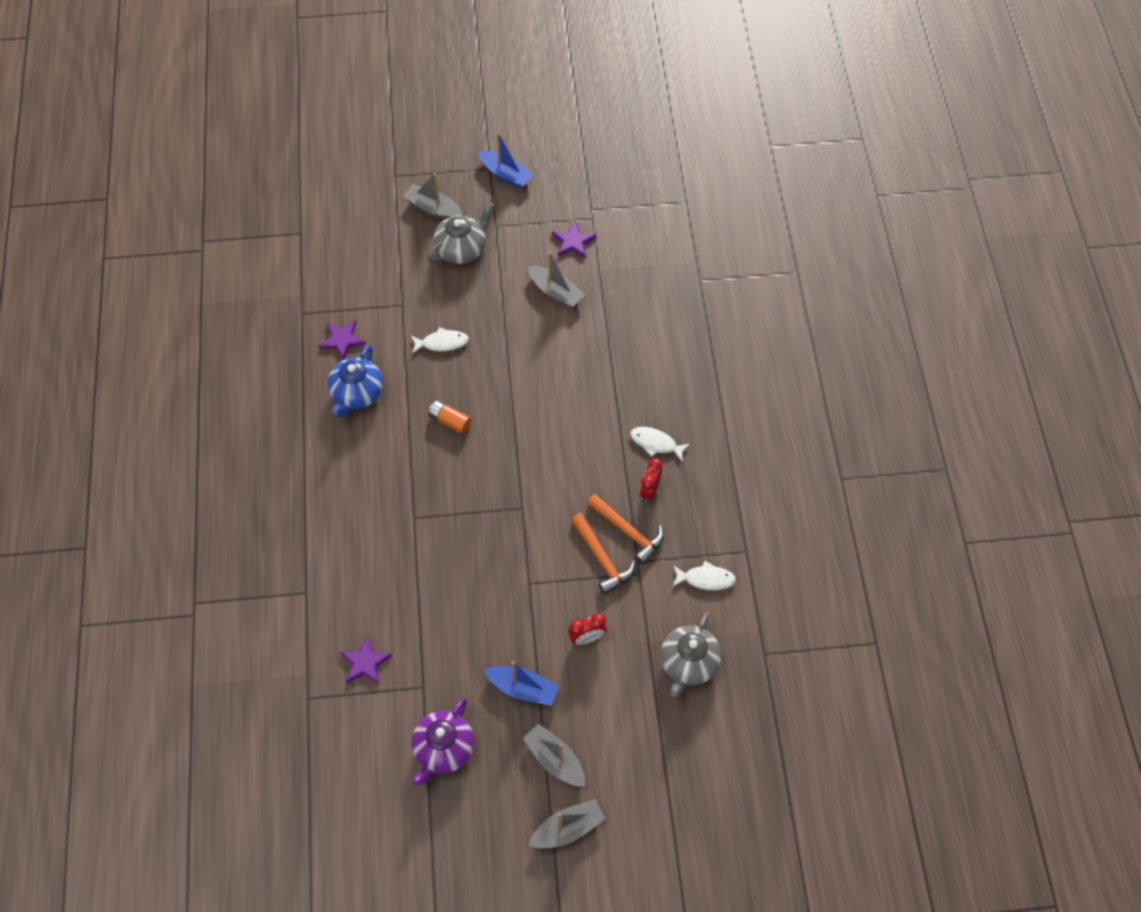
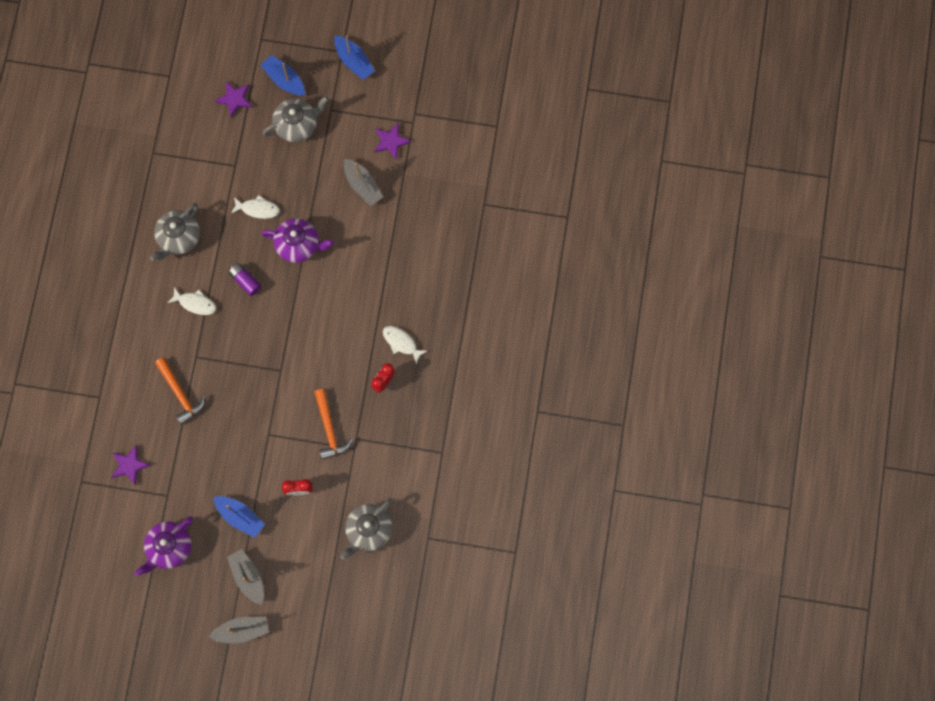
camera: 15 degrees right, 15 degrees up
(342, 340) = (179, 186): purple star -> purple star (234, 99)
(357, 394) = (178, 238): blue teapot -> grey teapot
(433, 209) = (284, 80): grey boat -> blue boat
(450, 421) = (245, 281): orange battery -> purple battery
(501, 369) = (299, 245): none -> purple teapot
(628, 532) = (356, 412): orange hammer -> orange hammer (180, 394)
(706, 579) = (403, 466): white fish -> white fish (195, 303)

